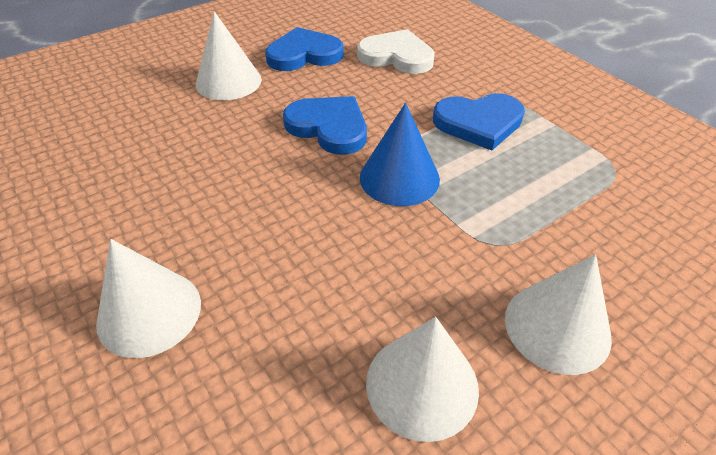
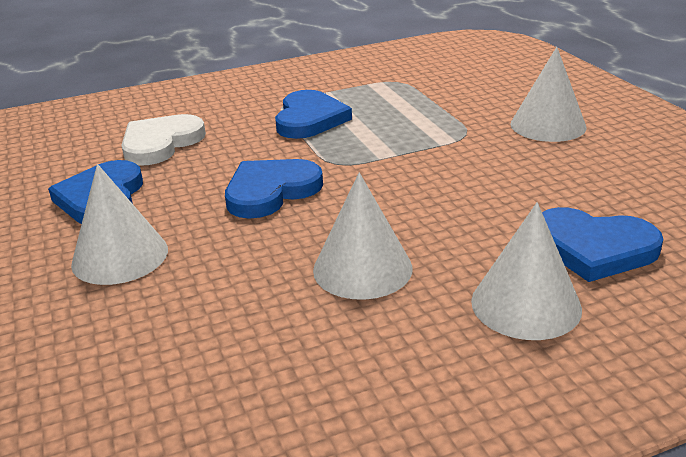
camera: 75 degrees left, 15 degrees down
(246, 372) = (593, 248): none -> blue heart
(399, 178) = (371, 162): blue cone -> none
(422, 385) = (598, 176): white cone -> white cone (362, 268)

